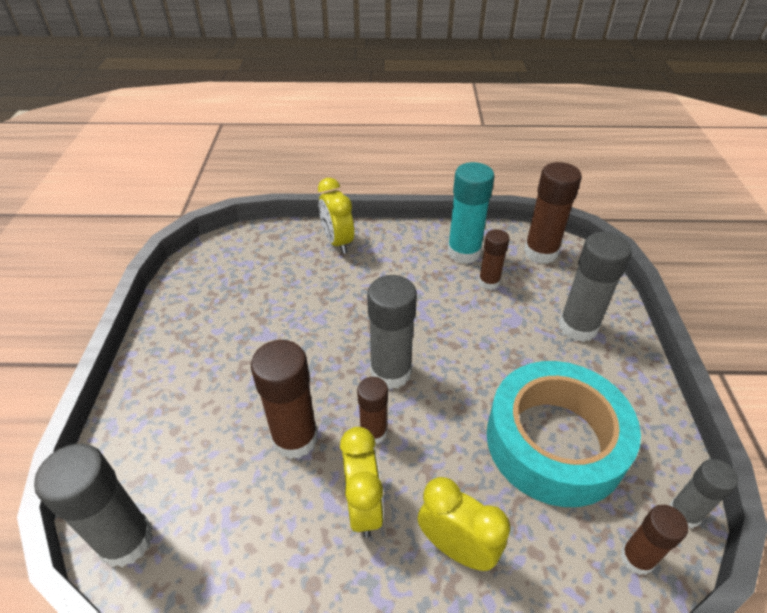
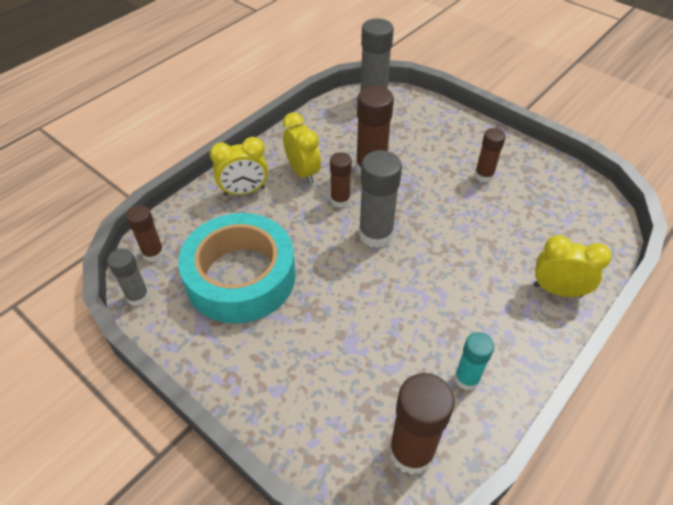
camera: 130 degrees right, 5 degrees up
(363, 506) = (303, 172): yellow clock -> yellow clock turned 150 degrees counterclockwise
(464, 252) = (466, 378): turquoise glue stick -> turquoise glue stick, size x0.60
(489, 282) = (408, 364): brown glue stick -> brown glue stick (484, 175)
(578, 327) = (299, 383): grey glue stick -> none

